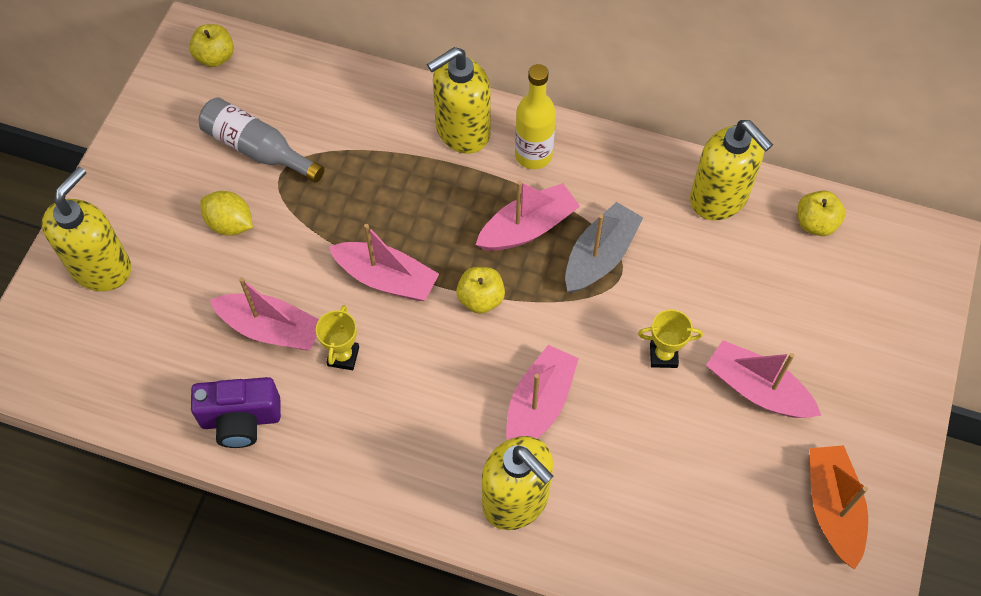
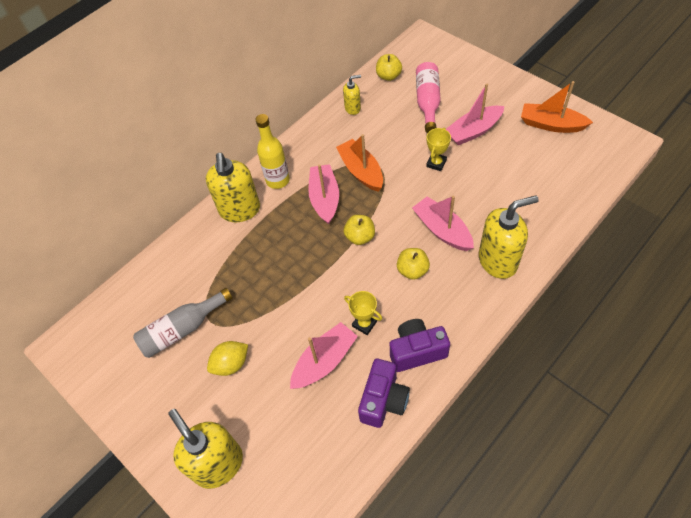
camera: 60 degrees left, 5 degrees down
(215, 57) = (91, 335): yellow apple -> yellow apple (412, 270)
(326, 436) = (417, 351): none -> purple camera
(386, 278) = (321, 282): pink boat -> none
(600, 256) = (361, 171): grey boat -> orange boat
(719, 198) = (353, 108): yellow soap dispenser -> yellow soap dispenser, size x0.52
(787, 301) = (427, 102): none -> pink bottle

